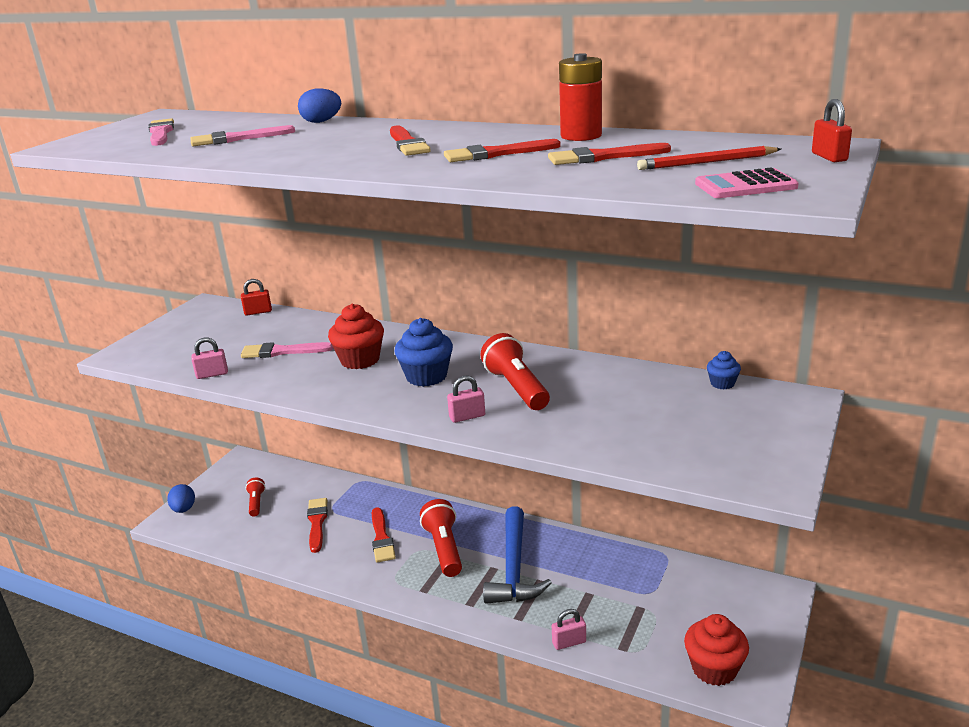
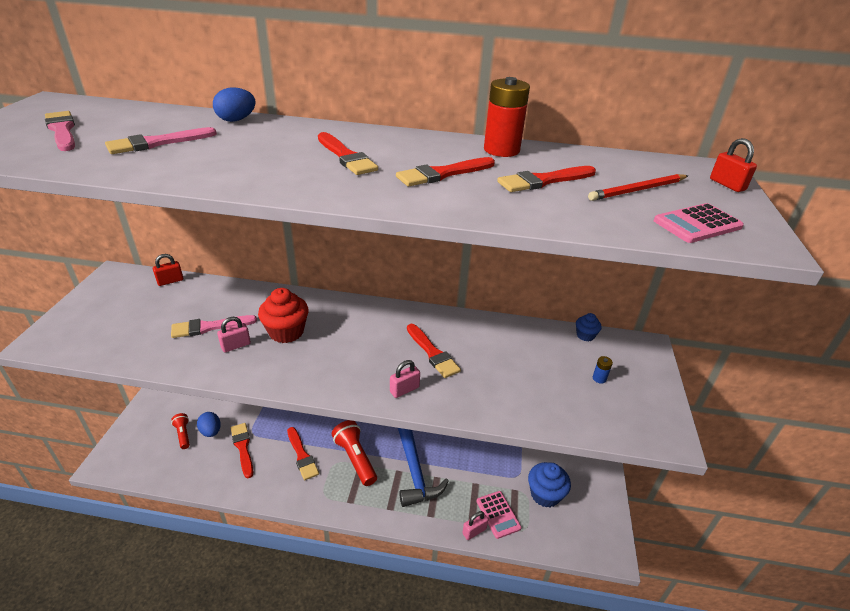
camera: 20 degrees left, 10 degrees up
(184, 509) = (116, 450): blue egg -> blue egg (211, 431)
(212, 374) = (148, 360): pink padlock -> pink padlock (236, 345)
(426, 376) = (352, 346): blue cupcake -> blue cupcake (545, 494)
(516, 388) = (433, 353): red flashlight -> red brush
(608, 630) = (498, 514): none -> pink calculator
(714, 669) = (579, 535): red cupcake -> none
(716, 424) = (599, 378): none -> blue battery

